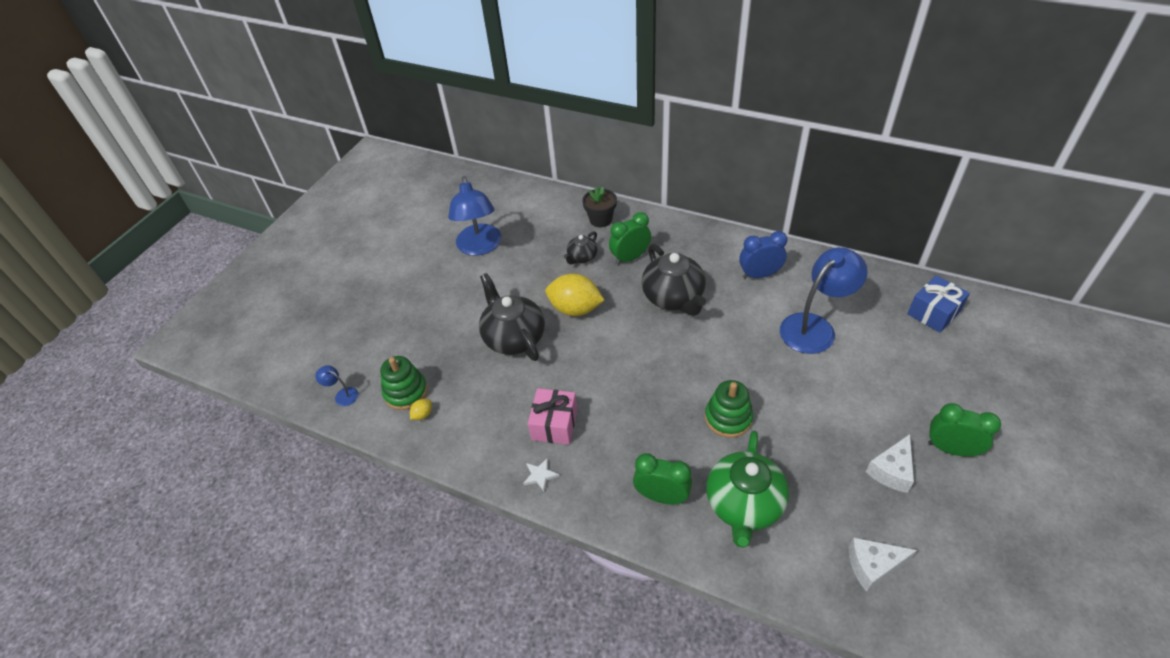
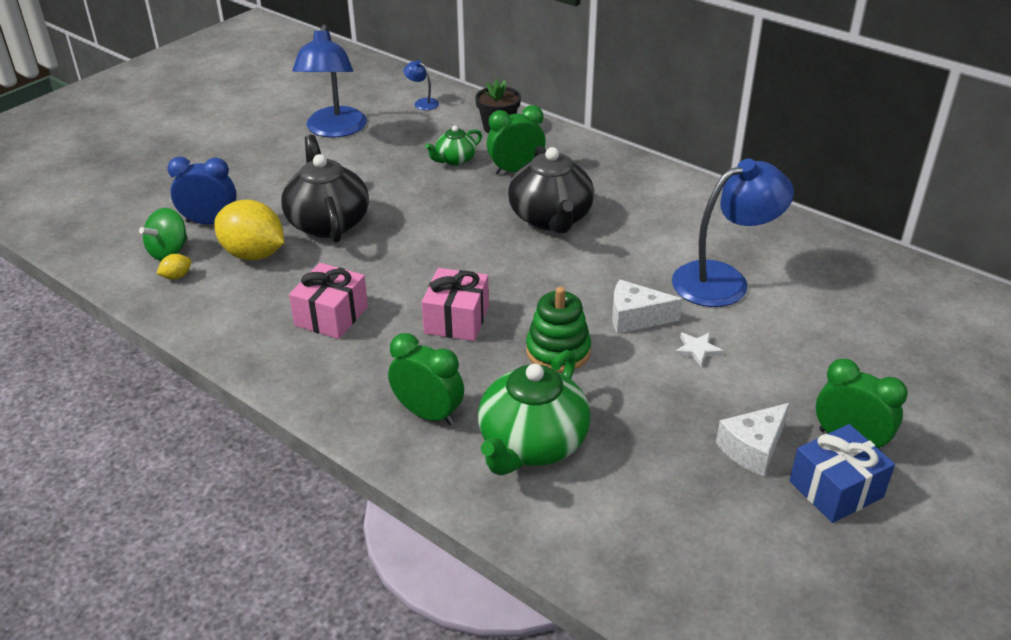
camera: 10 degrees right, 10 degrees down
(342, 395) = (93, 240): blue lamp -> blue lamp (422, 103)
(406, 392) = (169, 251): green stacking toy -> green spinning top
(540, 475) = (286, 362): white star -> white star (697, 350)
(575, 309) = (419, 208): yellow lemon -> yellow lemon (254, 254)
(582, 257) = (455, 160): black teapot -> green teapot
(646, 406) = (456, 319): none -> pink gift
(759, 275) = (676, 215): blue clock -> blue clock (210, 222)
(873, 566) = (674, 545): white cheese -> white cheese (635, 318)
(933, 313) = (897, 294): blue gift -> blue gift (836, 489)

